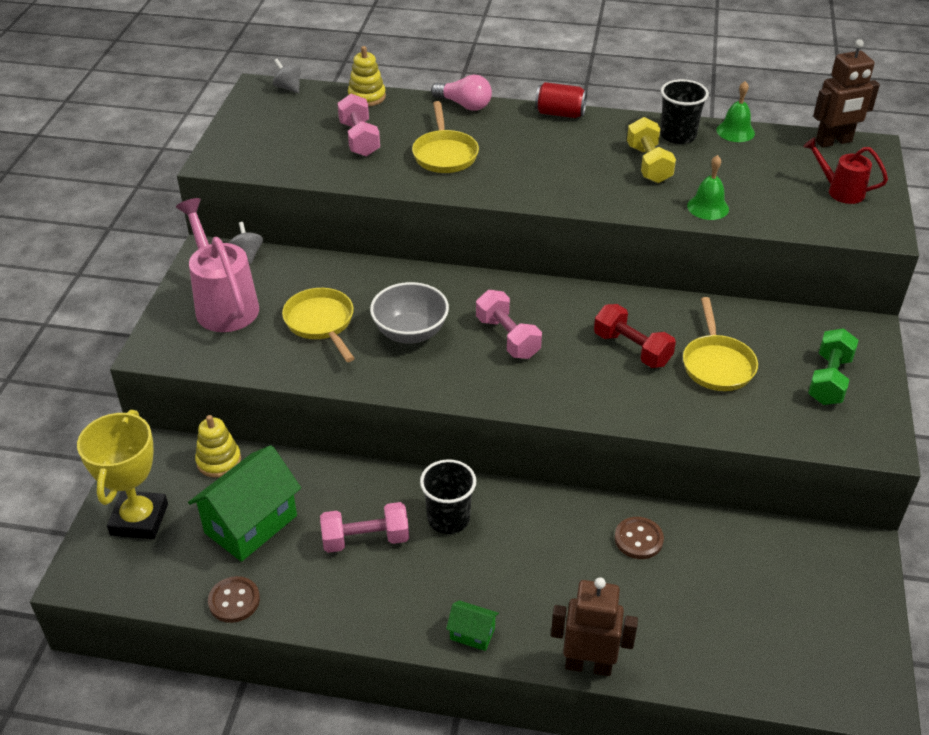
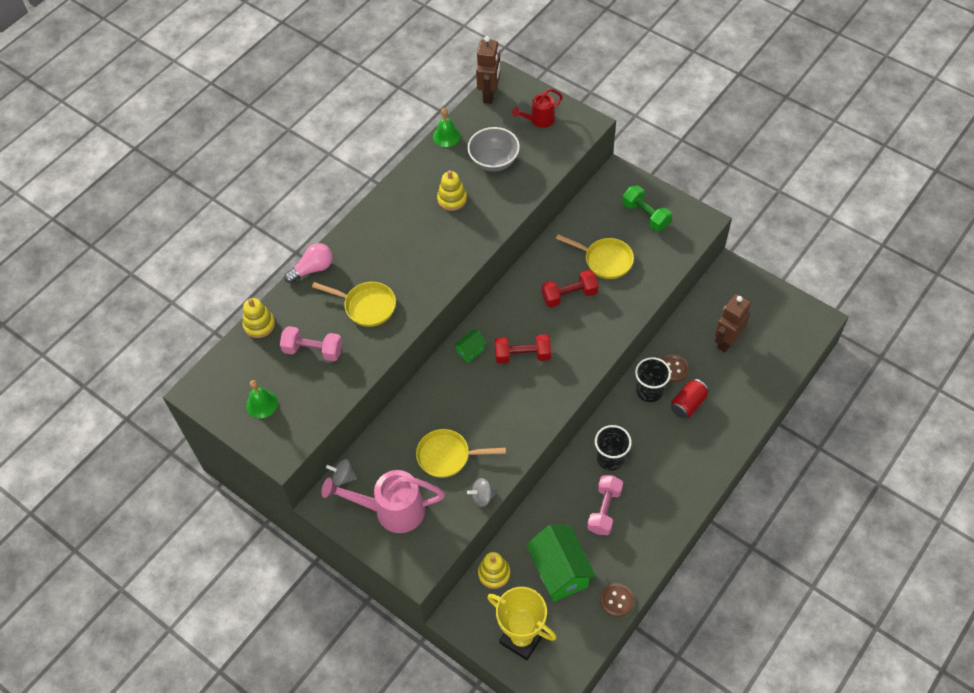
camera: 60 degrees left, 15 degrees up
(288, 88) = (210, 372): grey spinning top -> grey spinning top (482, 497)
(410, 332) = (487, 407): grey bowl -> grey bowl (494, 161)
(472, 634) = (699, 481): green house -> green house (470, 351)
(507, 337) = (522, 355): pink dumbbell -> red dumbbell
(560, 113) = (362, 218): red can -> red can (688, 404)
(588, 665) = (743, 434): brown robot -> brown robot (727, 341)
(648, 164) = (452, 199): yellow dumbbell -> yellow stacking toy
(678, 136) = (431, 168): black cup -> black cup (649, 391)
(708, 207) = (515, 192): green bell -> green bell (262, 404)

